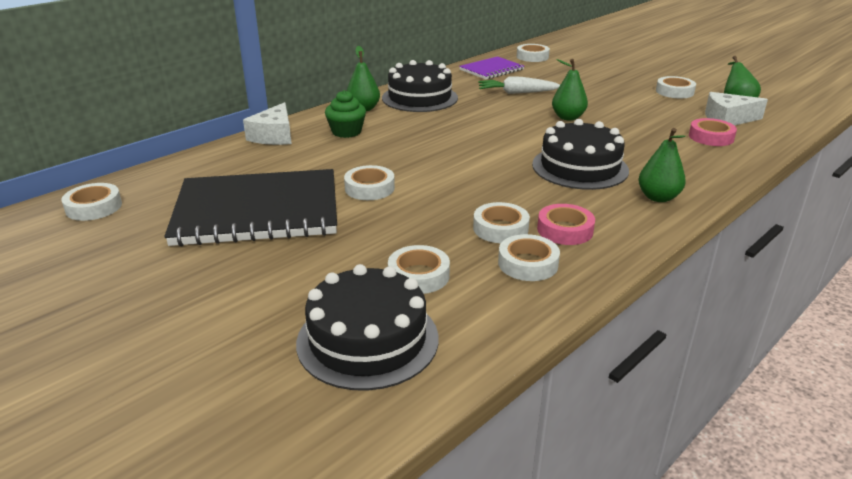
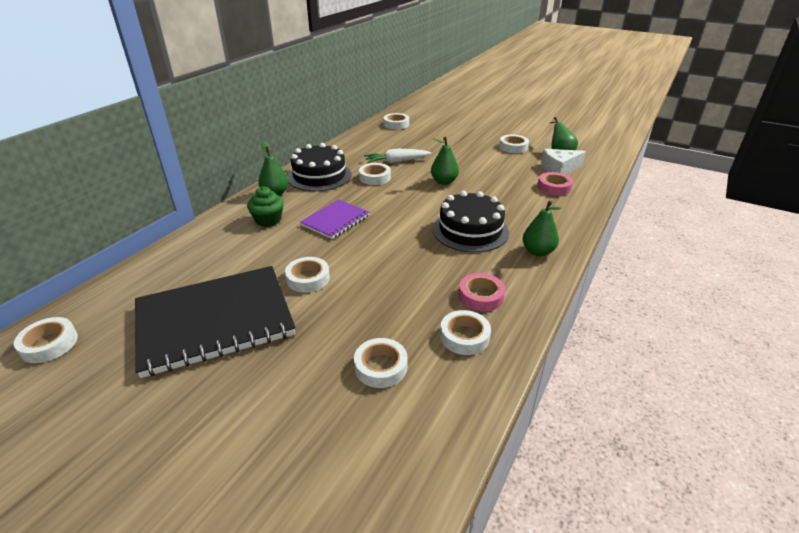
camera: 15 degrees left, 5 degrees up
(274, 136) = (204, 233): white cheese -> none
(367, 340) = (360, 448): black cake -> none
(491, 70) = (368, 140): purple notebook -> purple notebook (335, 220)
(500, 228) = (430, 303): white tape -> white tape (375, 177)

